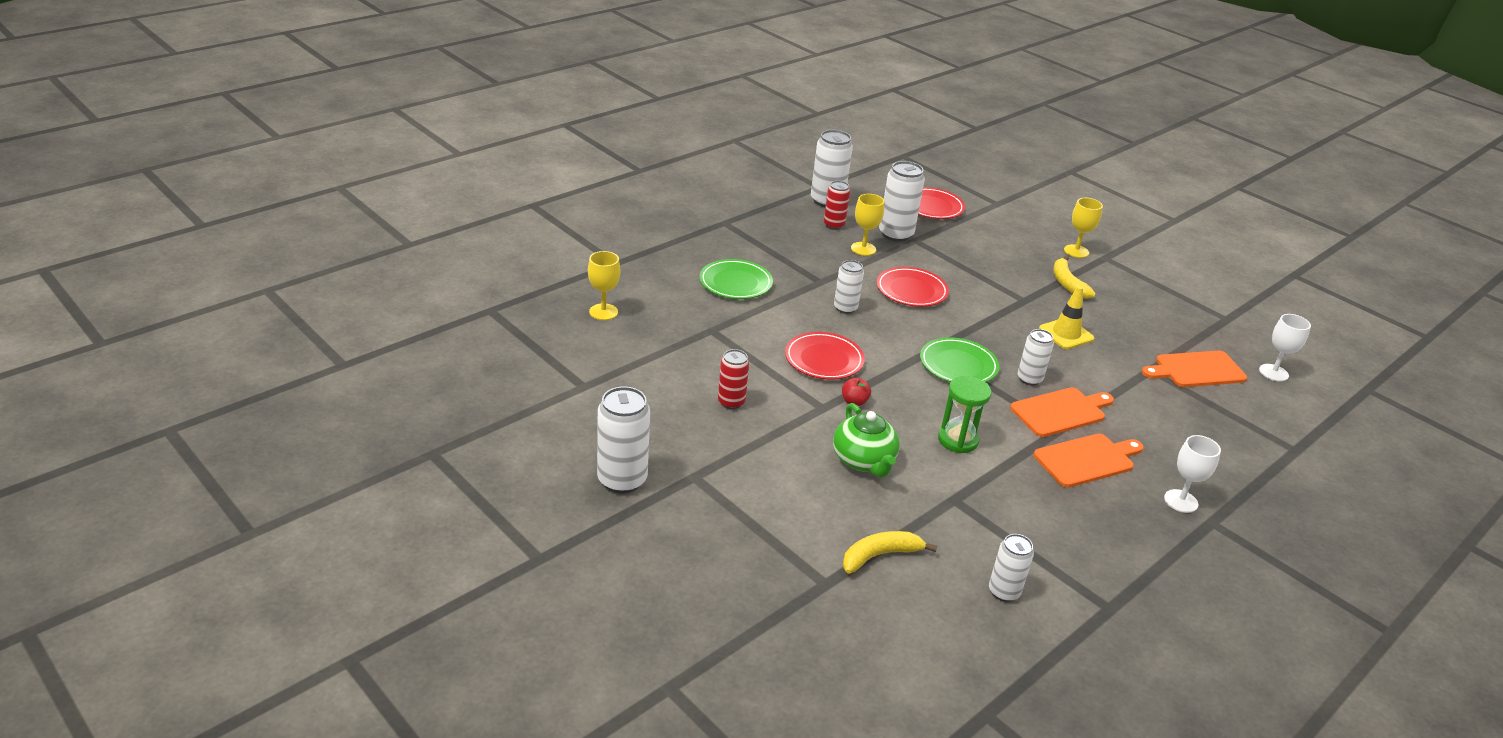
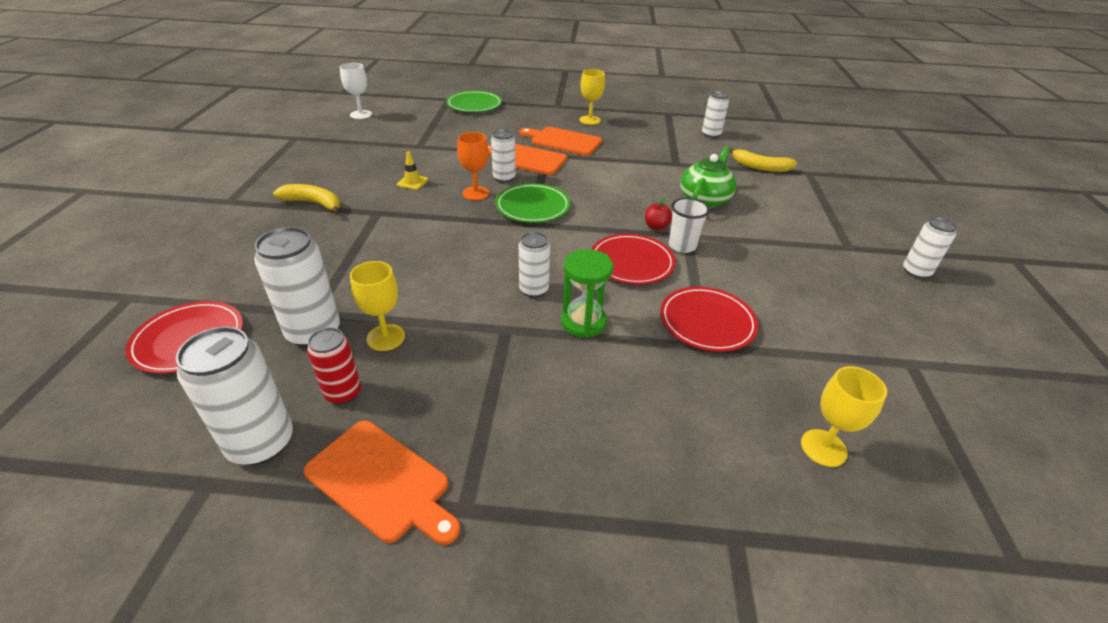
camera: 130 degrees left, 5 degrees up
(622, 480) = (916, 272): white can -> white can, size x0.62
(731, 402) = (762, 275): red can -> none
(735, 283) = (601, 386): green plate -> green plate (474, 105)
(813, 395) = (682, 246): none -> white cup
(911, 290) = (442, 269): red plate -> red plate (707, 322)
(958, 440) = (621, 179): green hourglass -> green hourglass (583, 322)
(1012, 352) = (476, 193): none -> orange goblet
(1066, 334) = (412, 182): yellow traffic cone -> yellow traffic cone, size x0.62
(1067, 283) = (314, 203): yellow banana -> yellow banana turned 105 degrees counterclockwise
(1076, 251) = (230, 217): yellow goblet -> yellow goblet (590, 120)
(1181, 501) = (554, 114): white goblet -> none
(1196, 370) = (395, 134): orange cutting board -> orange cutting board (381, 482)

